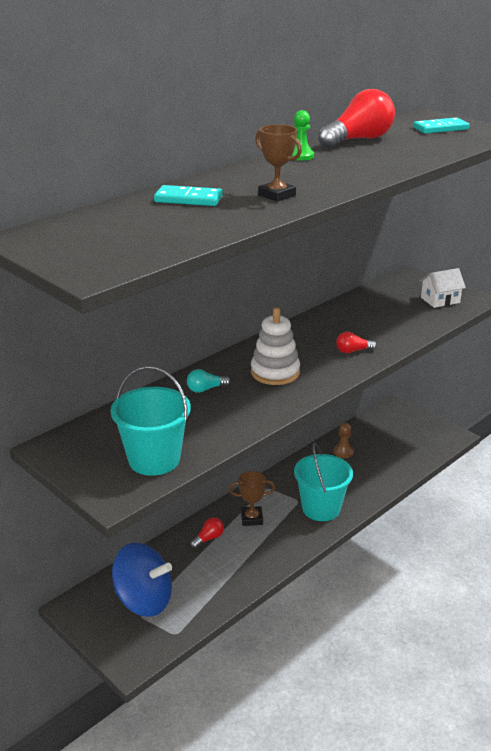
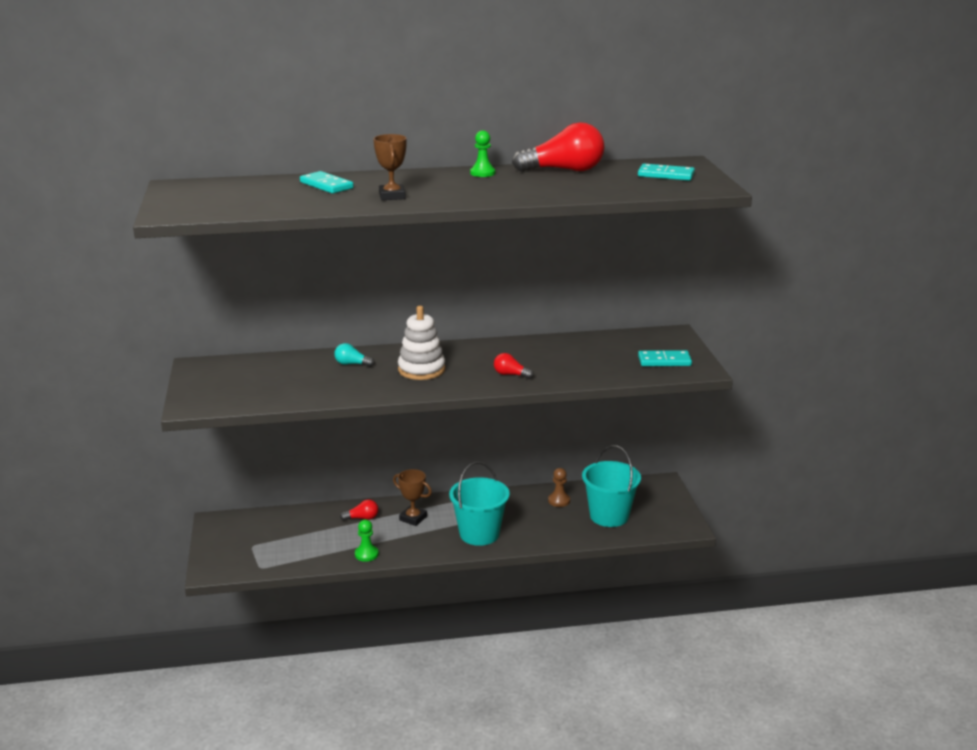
camera: 35 degrees right, 5 degrees down
(144, 600) = (266, 538): blue spinning top -> none
(154, 459) = (247, 394): turquoise bucket -> turquoise bucket (609, 516)
(254, 572) = (366, 554): none -> green pawn
(440, 300) = (664, 361): white house -> turquoise domino

